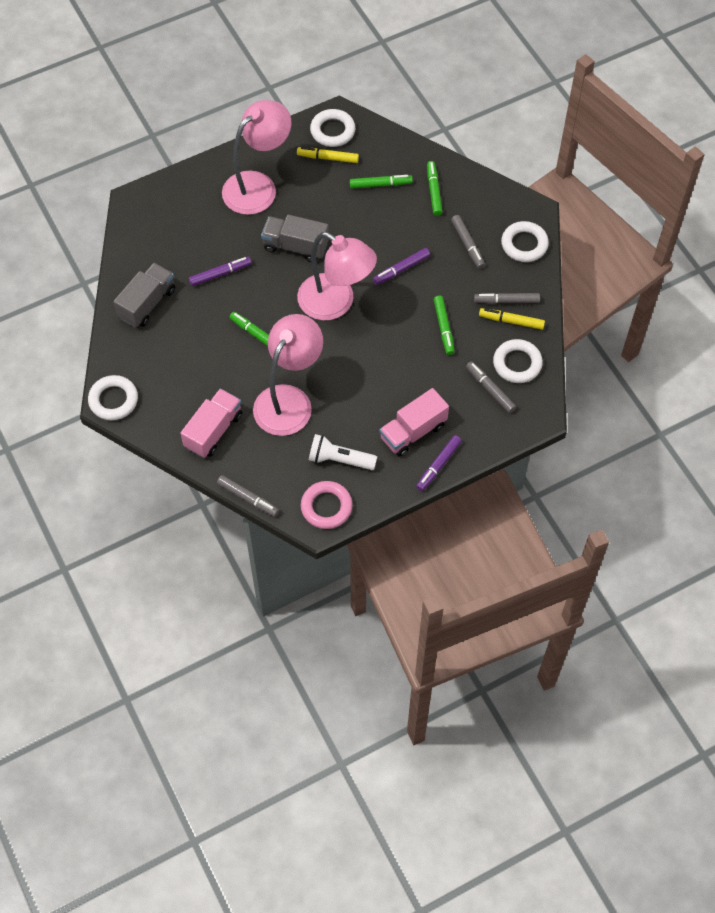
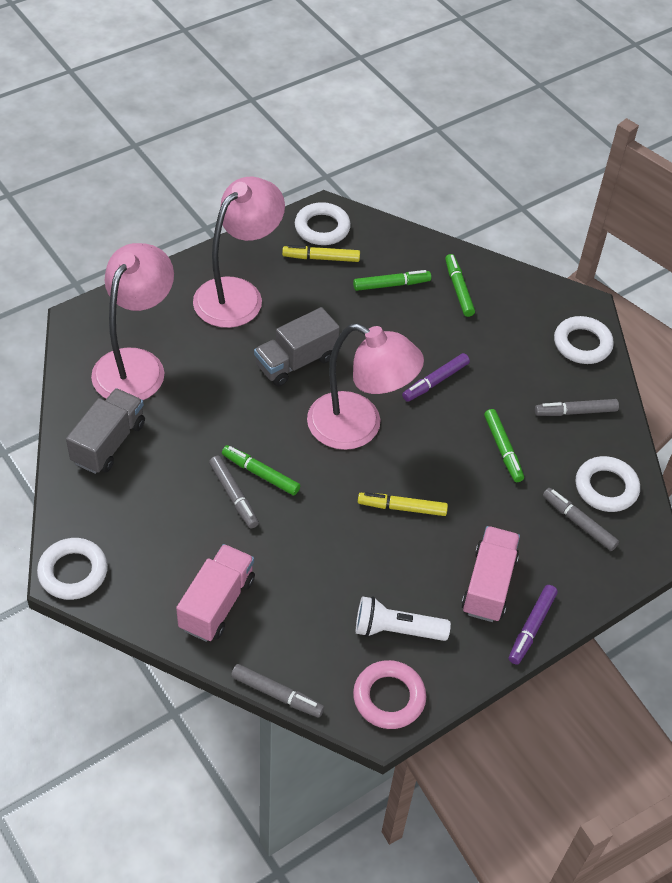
camera: 10 degrees left, 10 degrees down
(220, 274) = (202, 400): purple marker -> none
(289, 400) = (315, 555): pink lamp -> pink lamp (136, 364)
(295, 246) = (296, 362): grey truck -> grey truck turned 45 degrees counterclockwise
(413, 431) = (488, 585): pink truck -> pink truck turned 150 degrees clockwise
(467, 244) = (512, 348): grey marker -> grey marker (233, 495)
(511, 321) = (587, 436): yellow marker -> yellow marker (402, 508)

